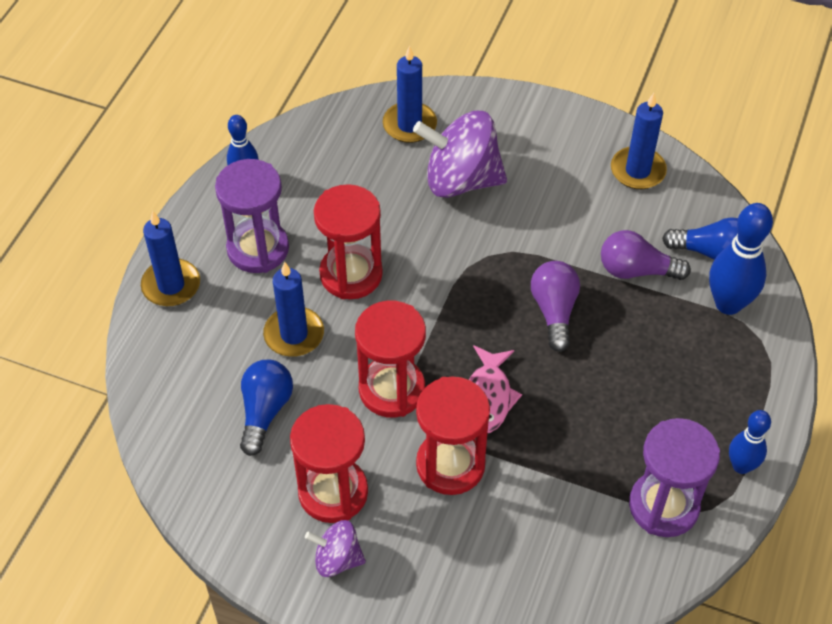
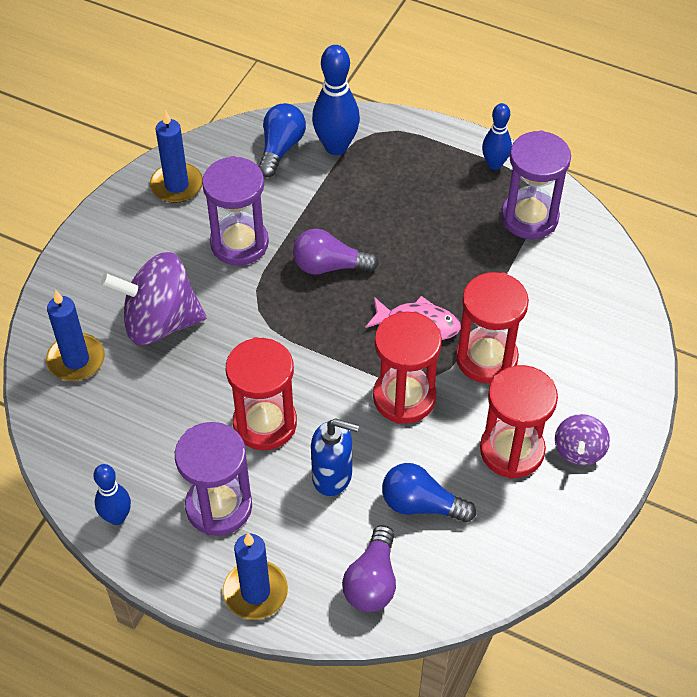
camera: 85 degrees left, 0 degrees up
(294, 334) = (332, 476): blue candle -> blue soap dispenser
(461, 180) = (160, 322): purple spinning top -> purple spinning top turned 75 degrees clockwise
(570, 231) = (239, 243): none -> purple hourglass
(636, 270) = (292, 202): purple light bulb -> purple light bulb (372, 581)

